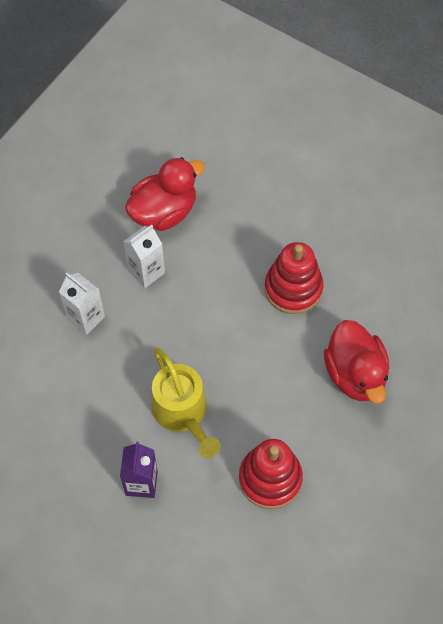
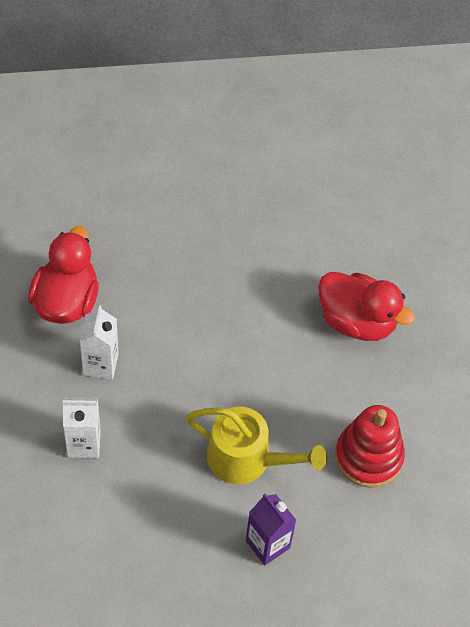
camera: 45 degrees left, 5 degrees down
(293, 288) = (242, 287): red stacking toy -> none

